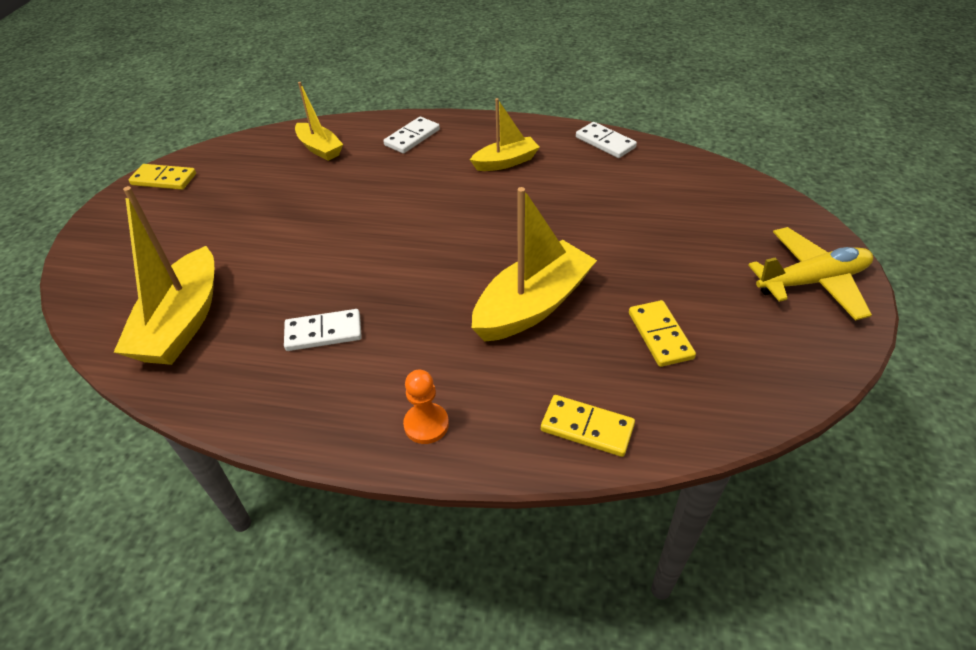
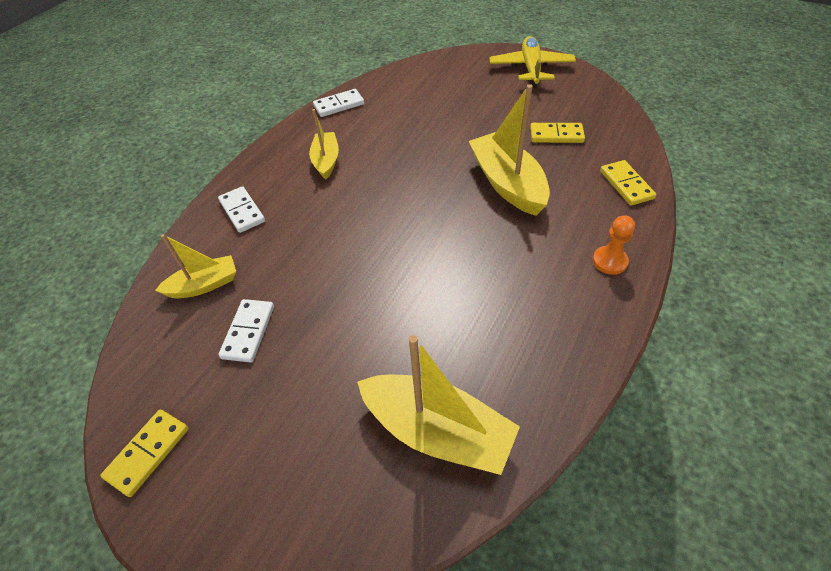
camera: 70 degrees left, 5 degrees up
(323, 333) = (493, 312): white domino -> white domino (248, 332)
(587, 428) = (626, 185): yellow domino -> yellow domino turned 60 degrees counterclockwise

